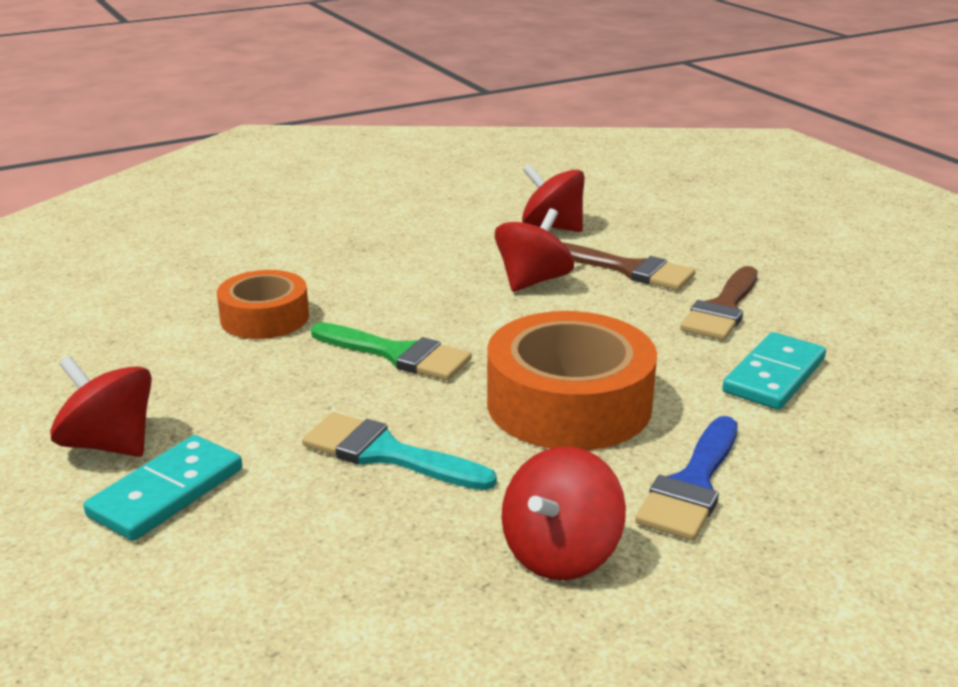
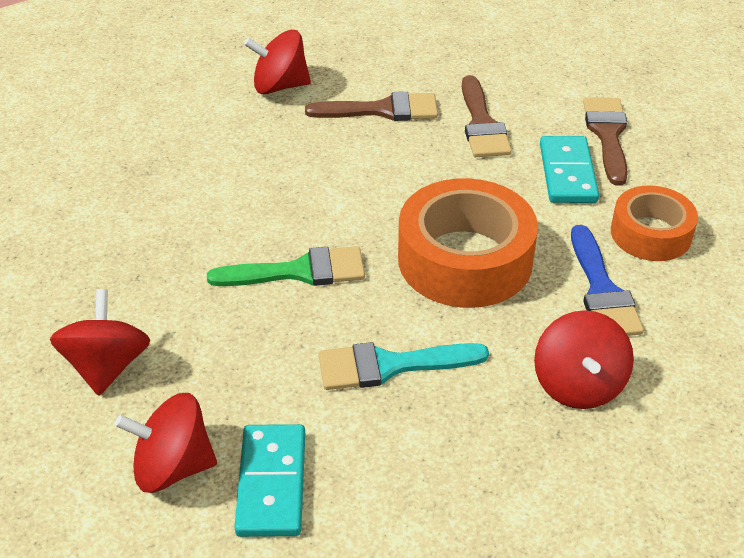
camera: 35 degrees left, 15 degrees up
(265, 318) = (149, 283): orange tape -> orange tape (651, 234)
(533, 281) = (323, 152): red spinning top -> red spinning top (107, 366)
(864, 360) = (607, 135): none -> brown brush

